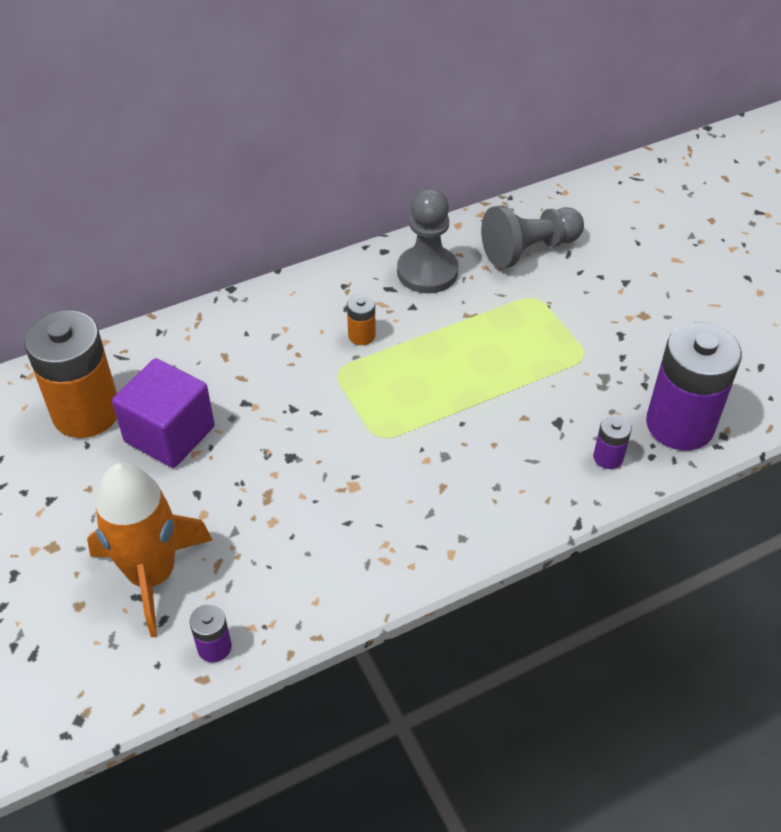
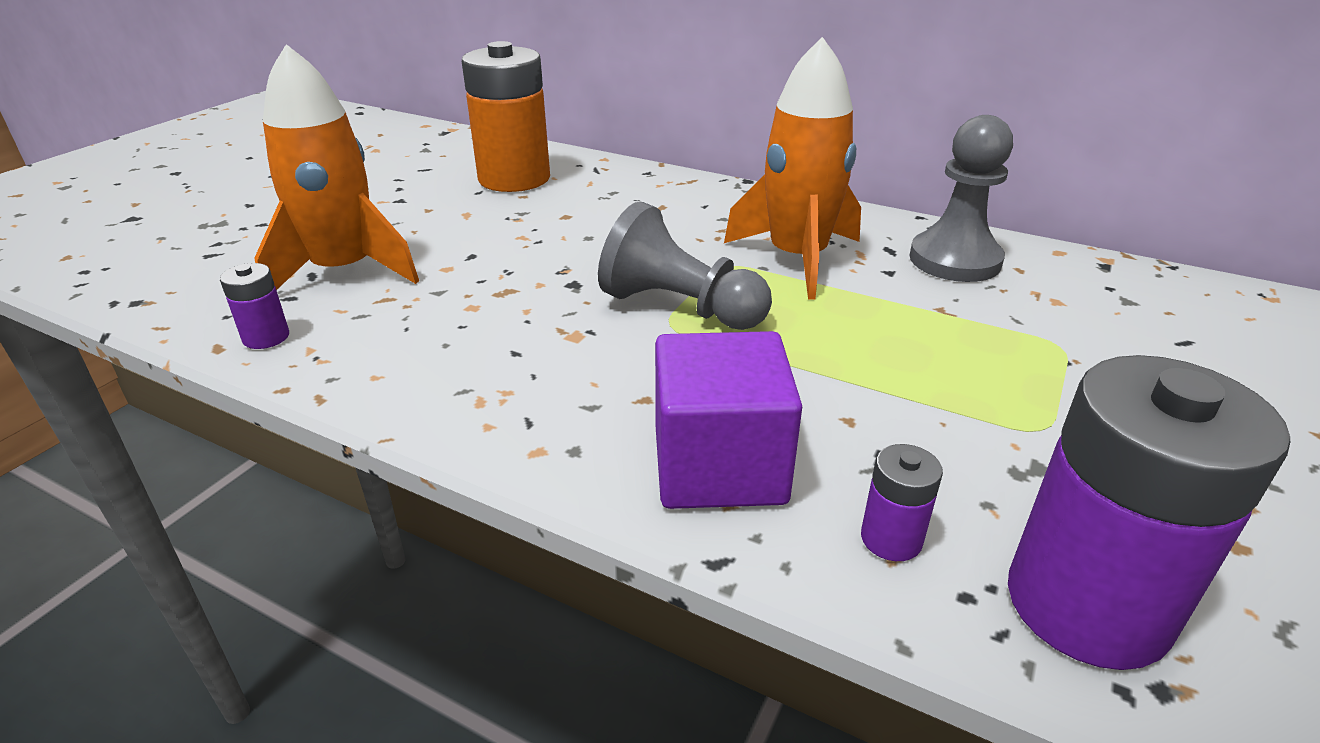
camera: 55 degrees right, 15 degrees down
(169, 434) = (531, 217): purple cube -> purple cube (719, 466)
(361, 335) = (797, 259): orange battery -> orange rocket
(529, 250) = (1125, 310): grey pawn -> grey pawn (680, 307)

